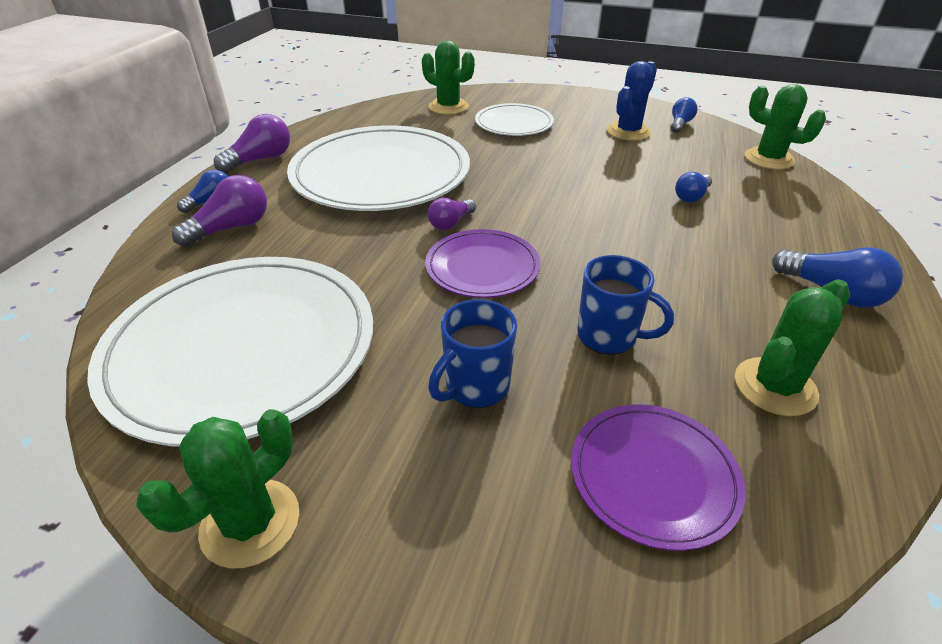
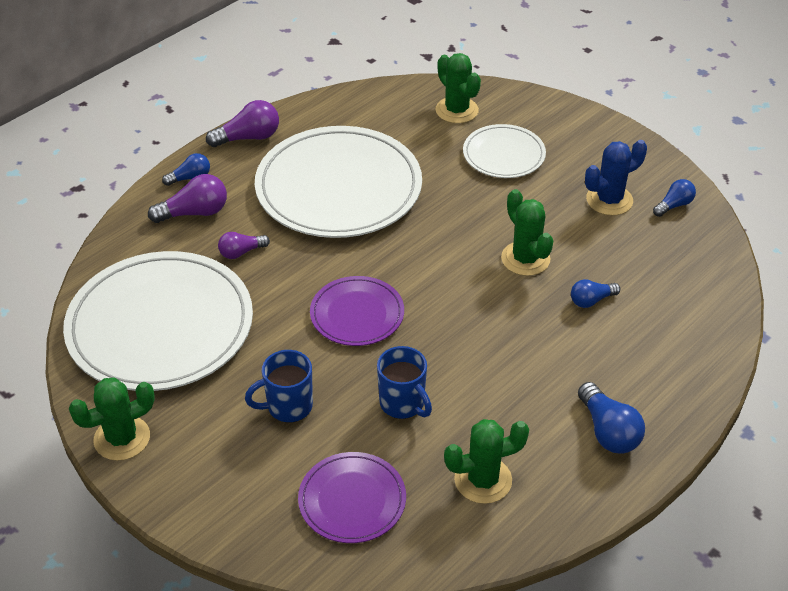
camera: 25 degrees right, 5 degrees up
(451, 223) = (362, 262): purple light bulb -> purple light bulb (241, 252)
(769, 159) = (716, 280): green cactus -> green cactus (525, 259)

